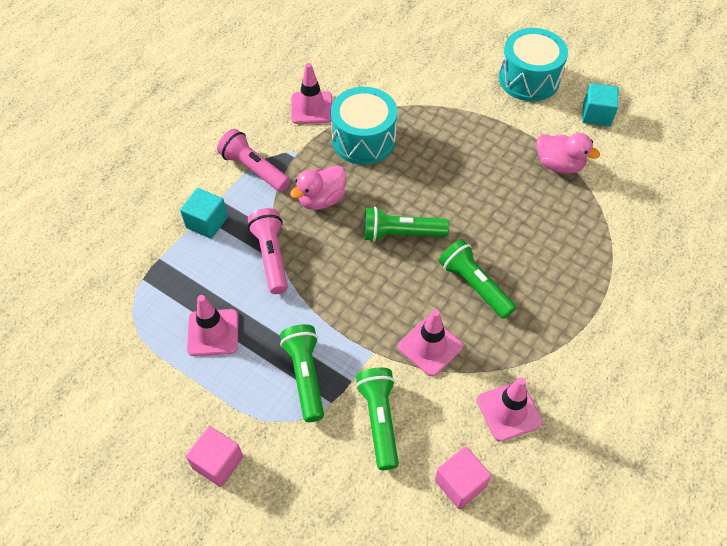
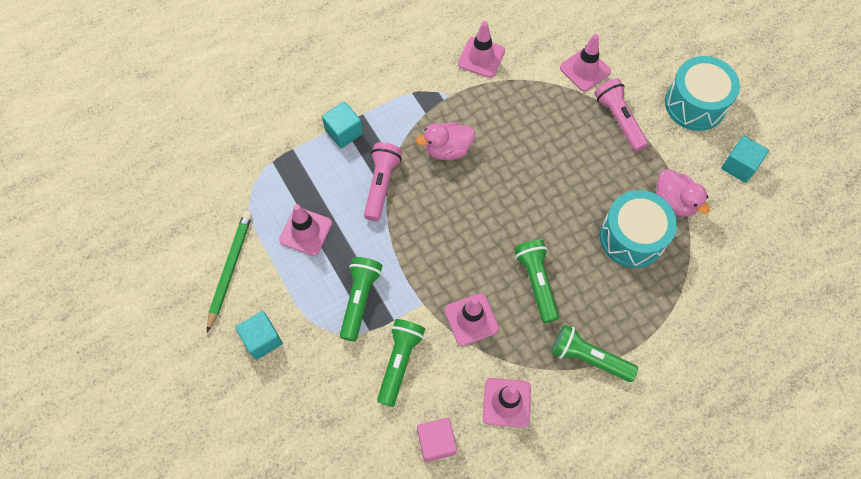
camera: 25 degrees right, 10 degrees up
(145, 404) = (230, 269): none -> green pencil
(218, 462) = (262, 339): pink cube -> turquoise cube
(254, 169) = (404, 98): pink flashlight -> pink flashlight (619, 120)
(363, 139) = (511, 106): turquoise drum -> turquoise drum (632, 237)
(401, 234) = (498, 209): green flashlight -> green flashlight (589, 358)
(415, 85) = (585, 70): none -> pink traffic cone

